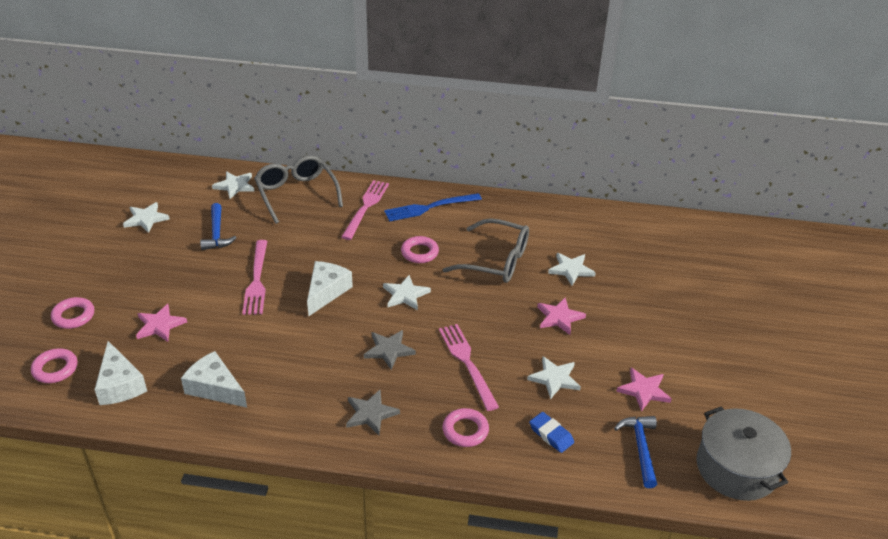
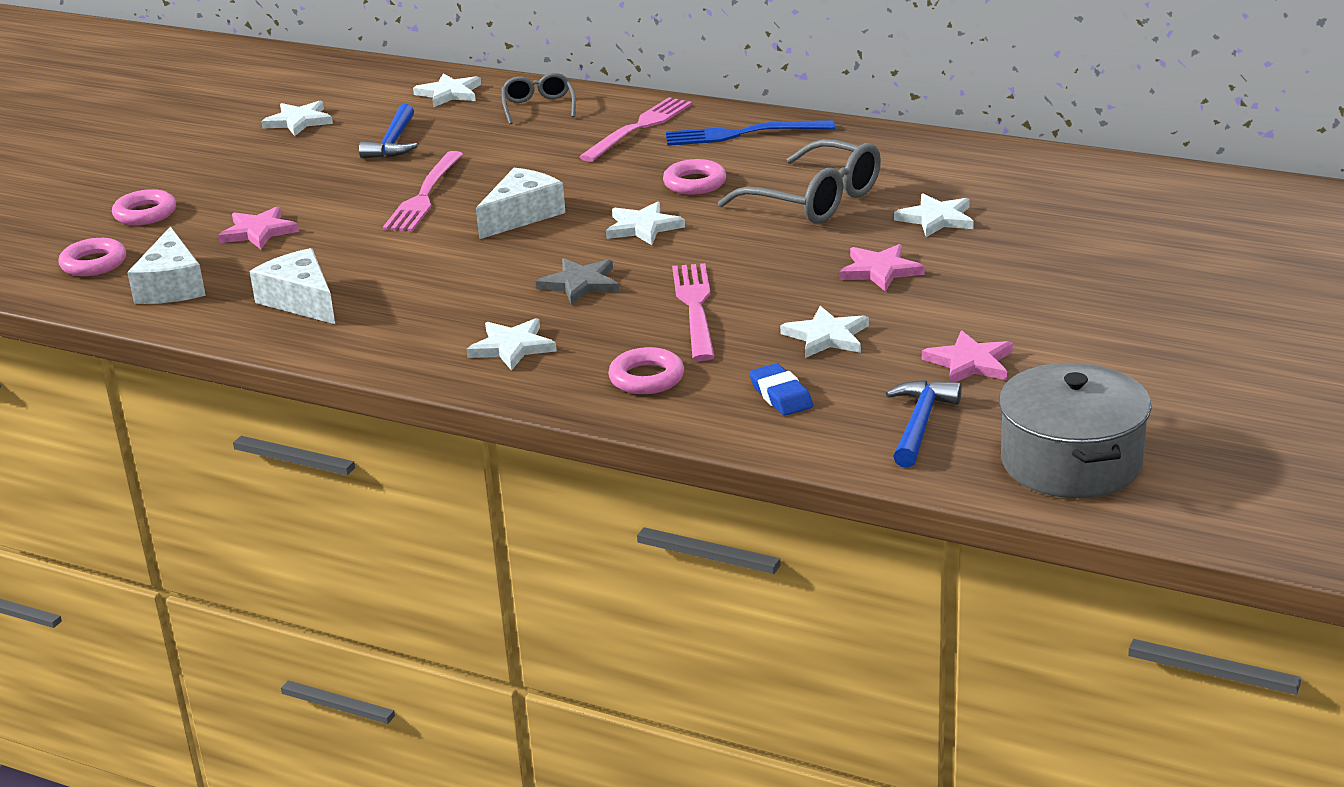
camera: 20 degrees right, 10 degrees down
(296, 194) = (538, 107): grey glasses -> grey glasses, size x0.58
(370, 414) = (512, 347): grey star -> white star

